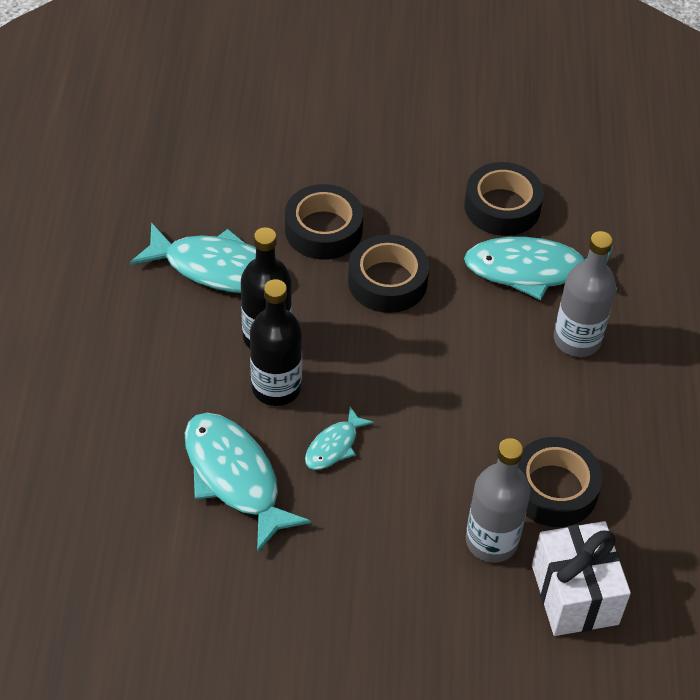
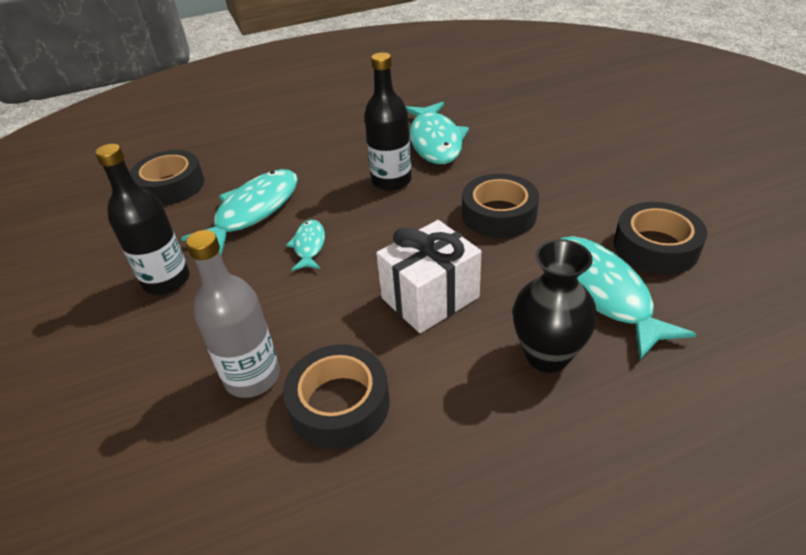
camera: 70 degrees right, 10 degrees down
(276, 387) = (347, 200): black bottle -> black bottle (166, 280)
(323, 230) = (518, 168): black tape -> black tape (171, 186)
(334, 446) = (309, 246): turquoise fish -> turquoise fish turned 75 degrees clockwise
(574, 594) = (208, 470): white gift -> white gift (430, 297)
(577, 340) = (547, 355): grey bottle -> black vase

